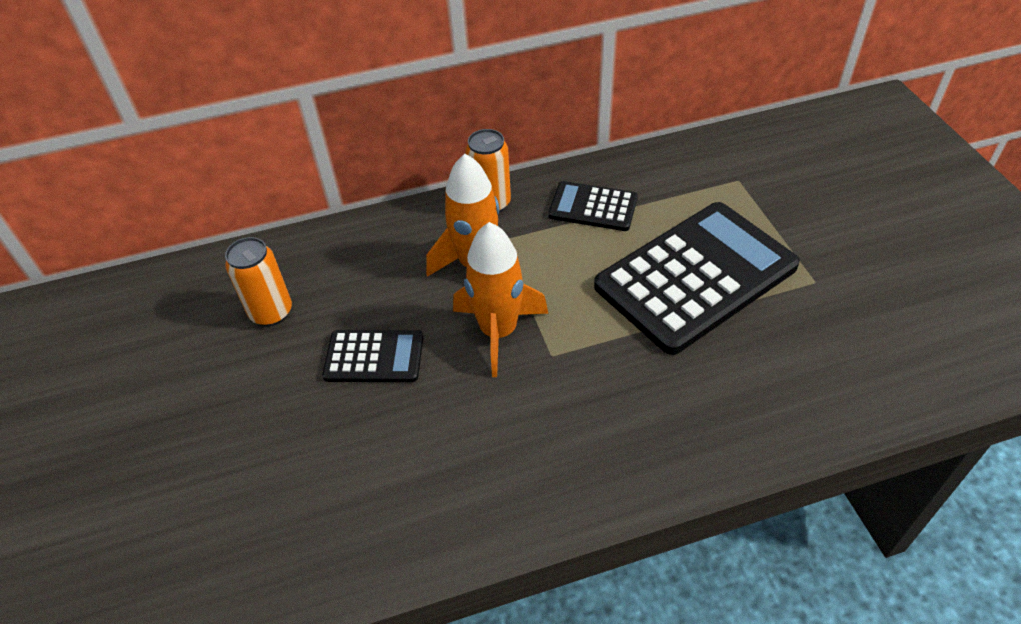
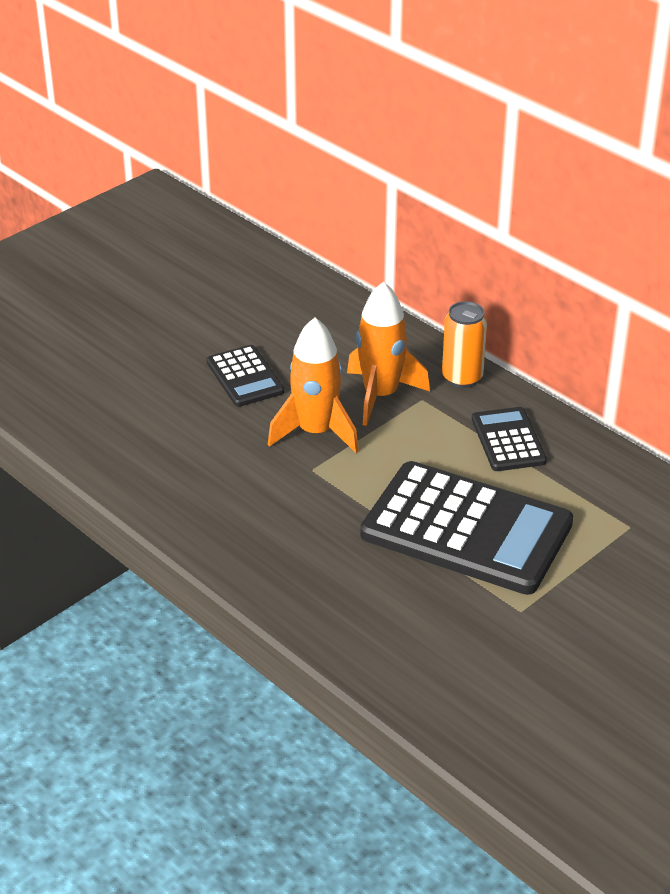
camera: 60 degrees right, 10 degrees down
(271, 312) = (251, 310): orange can -> none

